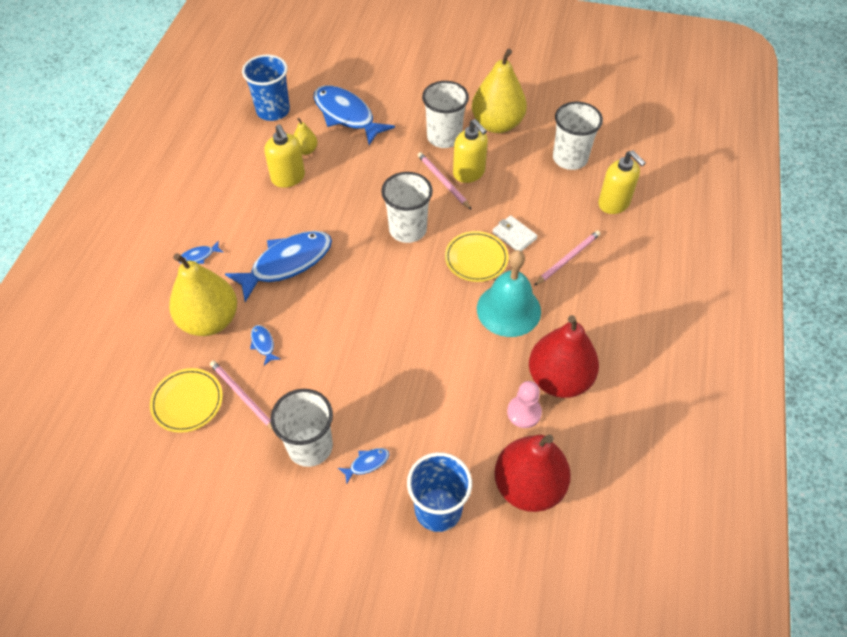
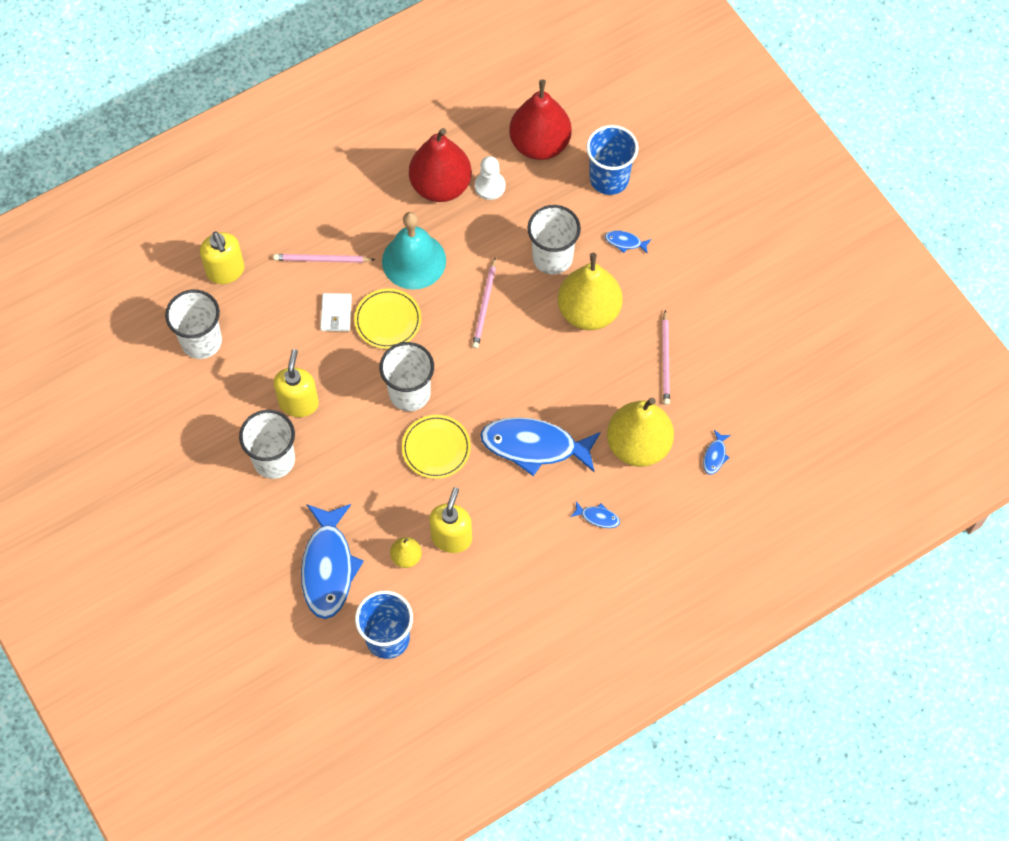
camera: 135 degrees left, 10 degrees up
(187, 402) = (707, 389): yellow plate -> yellow plate (436, 448)
(263, 344) = (616, 389): blue fish -> blue fish (715, 456)
(310, 446) = (651, 284): white cup -> white cup (552, 258)
(443, 181) = (329, 414): pink pencil -> pink pencil (484, 305)
(497, 124) = (213, 432): yellow pear -> yellow pear (589, 311)
(524, 412) = (490, 186): pink pawn -> white pawn
(614, 203) = (225, 271): yellow soap dispenser -> yellow soap dispenser turned 150 degrees clockwise

